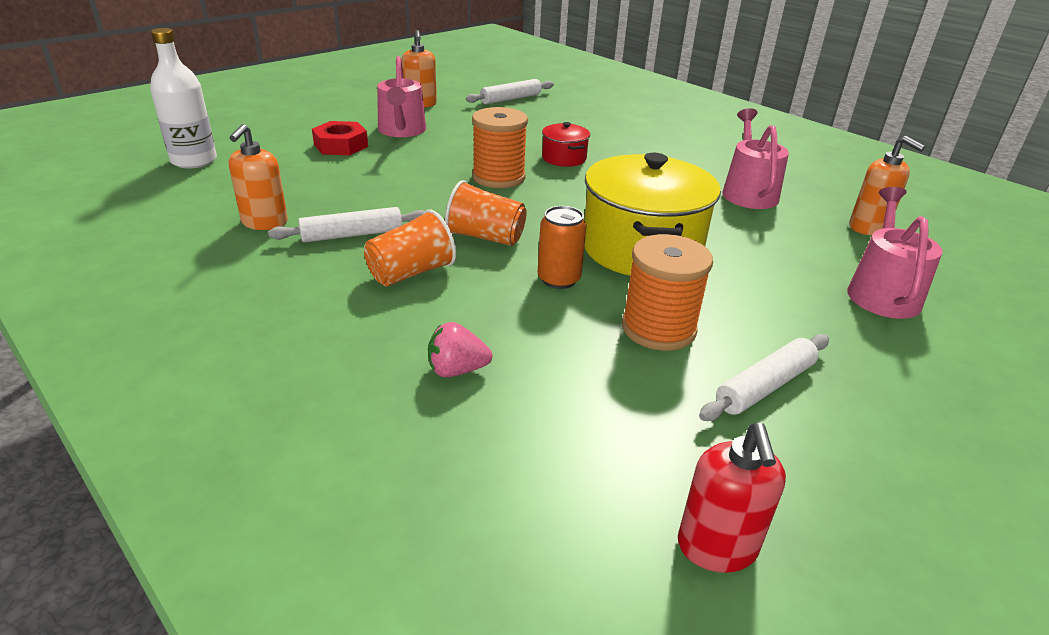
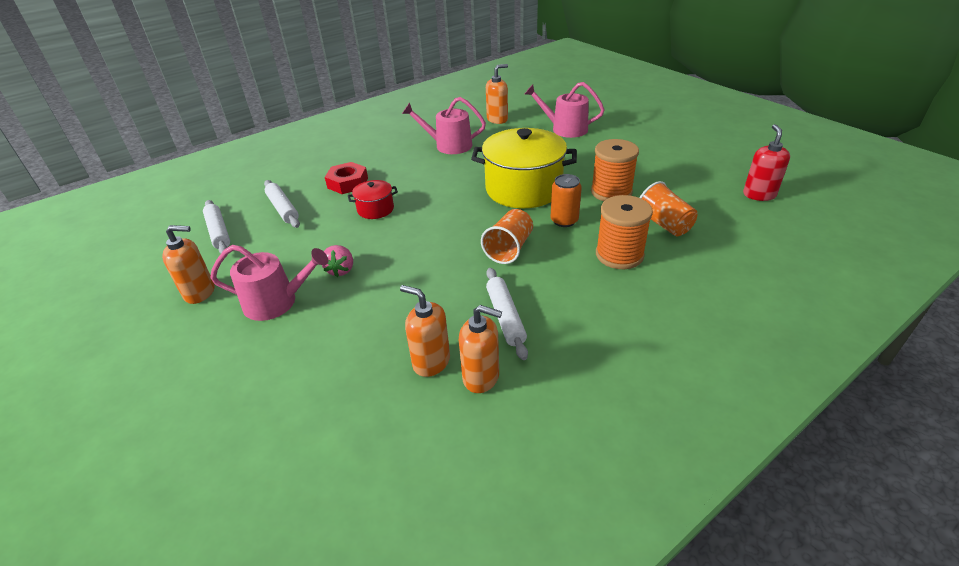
camera: 80 degrees left, 5 degrees up
(194, 161) = (307, 476): white bottle -> none
(296, 198) = (431, 362): none -> orange soap dispenser
(341, 145) = (302, 345): red nut -> red nut (348, 183)
(411, 273) = (563, 282): orange cup -> orange cup (664, 224)
(457, 370) = (669, 259): pink strawberry -> pink strawberry (341, 270)
(498, 177) = (406, 242): orange spool -> orange spool (619, 255)
(717, 548) = (759, 195): red soap dispenser -> red soap dispenser turned 90 degrees counterclockwise
(765, 386) = (652, 170): white rolling pin -> white rolling pin (283, 209)

